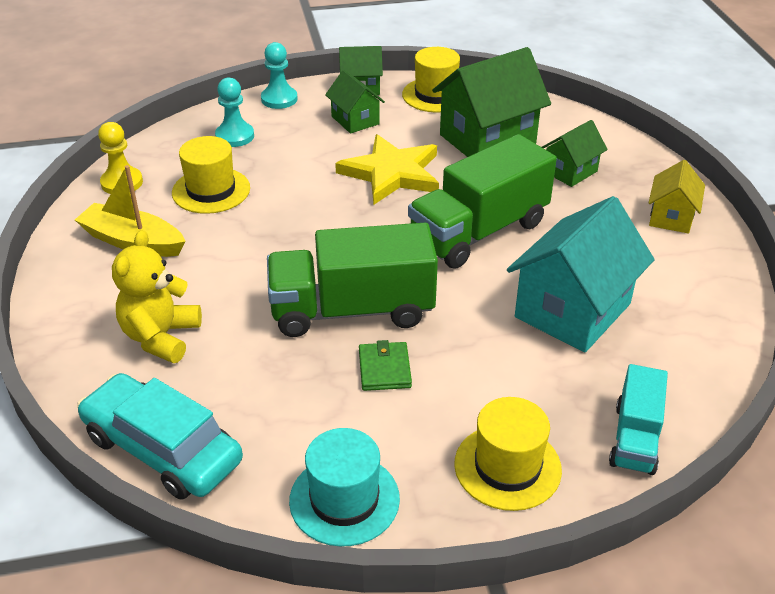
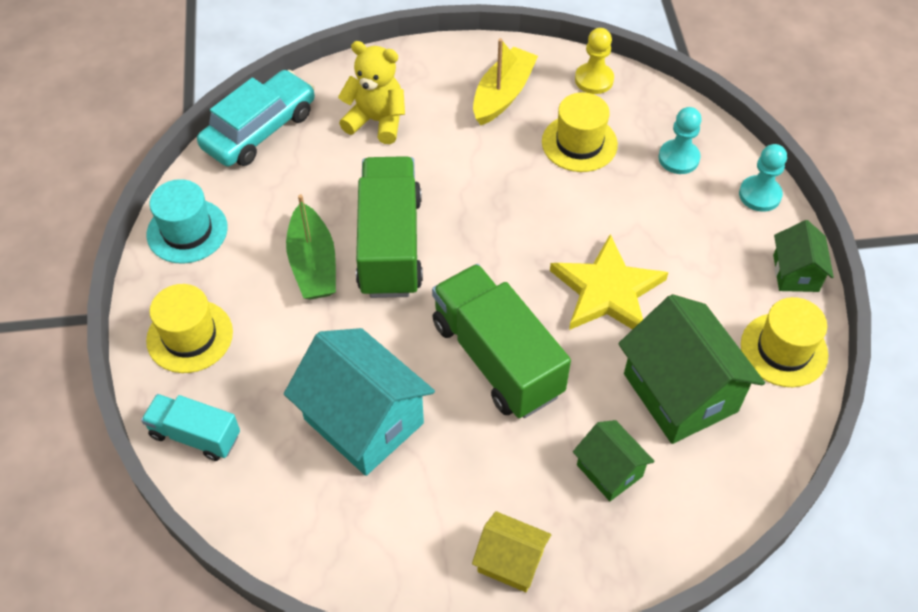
camera: 95 degrees right, 15 degrees up
(355, 120) = (717, 263): green house -> none
(384, 369) = (313, 264): green wallet -> green boat

